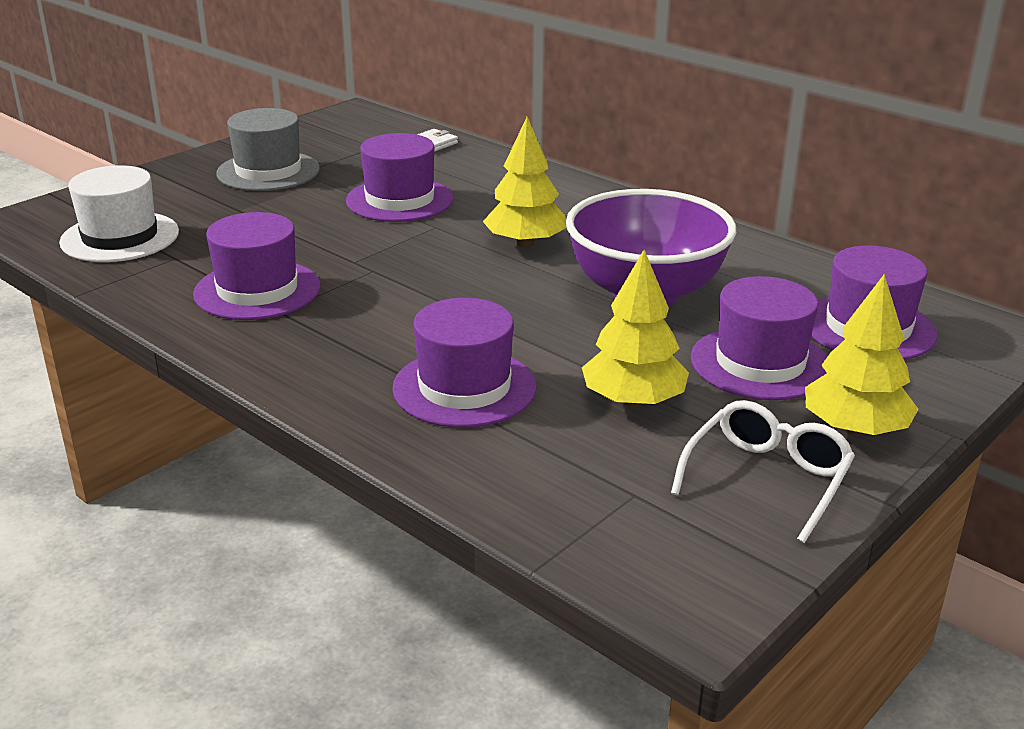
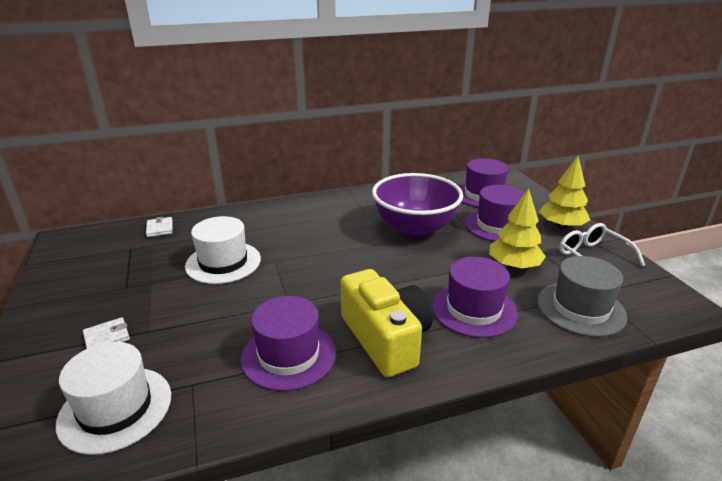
camera: 60 degrees left, 0 degrees up
(213, 196) = (107, 337): none -> white wallet
(268, 171) = (103, 300): grey hat -> grey hat (580, 308)
(338, 338) = (385, 338): none -> yellow camera
(399, 200) = (223, 262): purple hat -> white hat
(525, 243) = (328, 241): yellow tree -> none

